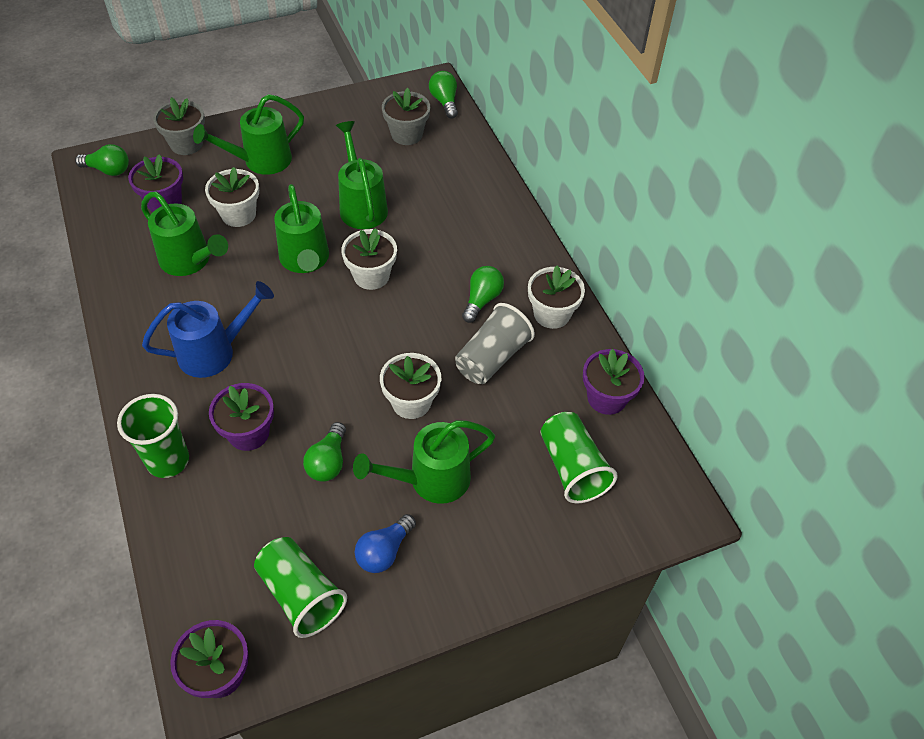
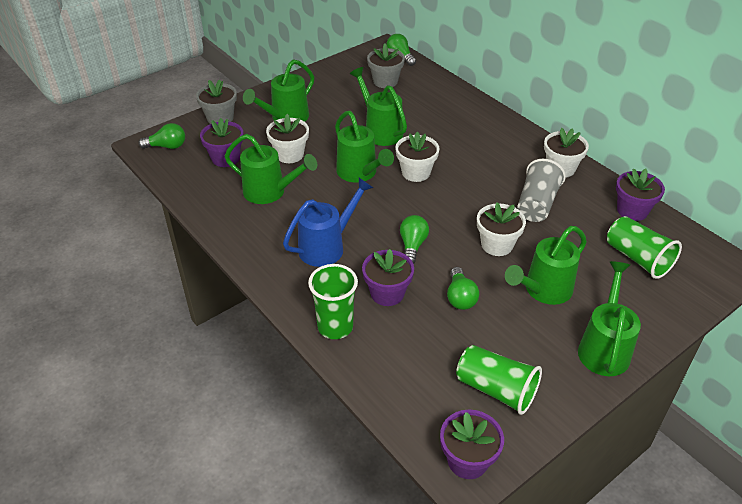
camera: 15 degrees left, 10 degrees down
(384, 551) = (539, 345): blue light bulb -> none
(458, 578) = (604, 348): none -> green watering can
(482, 300) = (506, 170): green light bulb -> green light bulb (412, 245)

